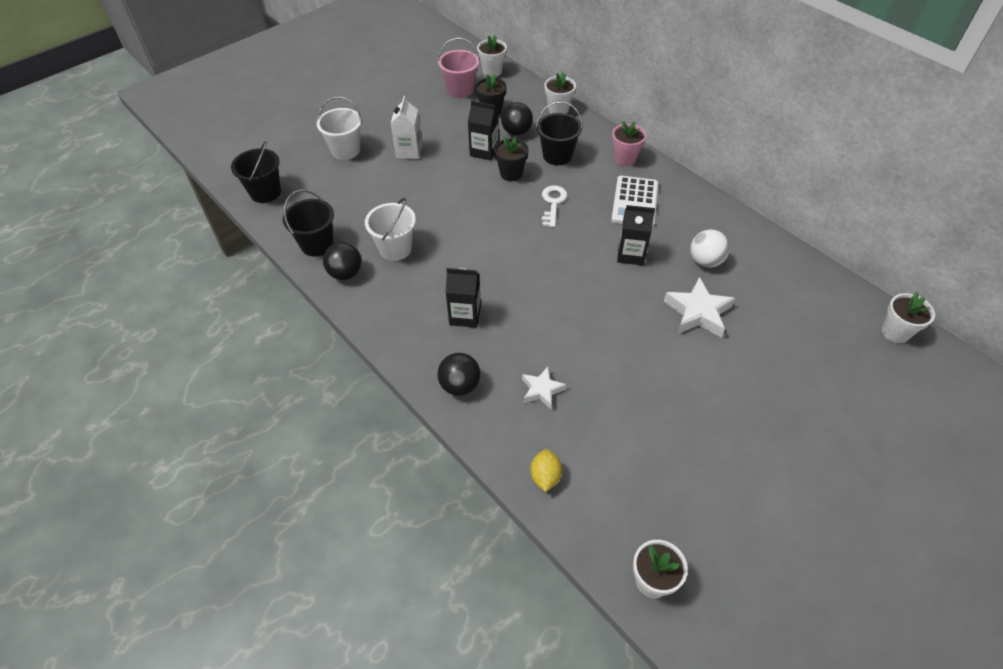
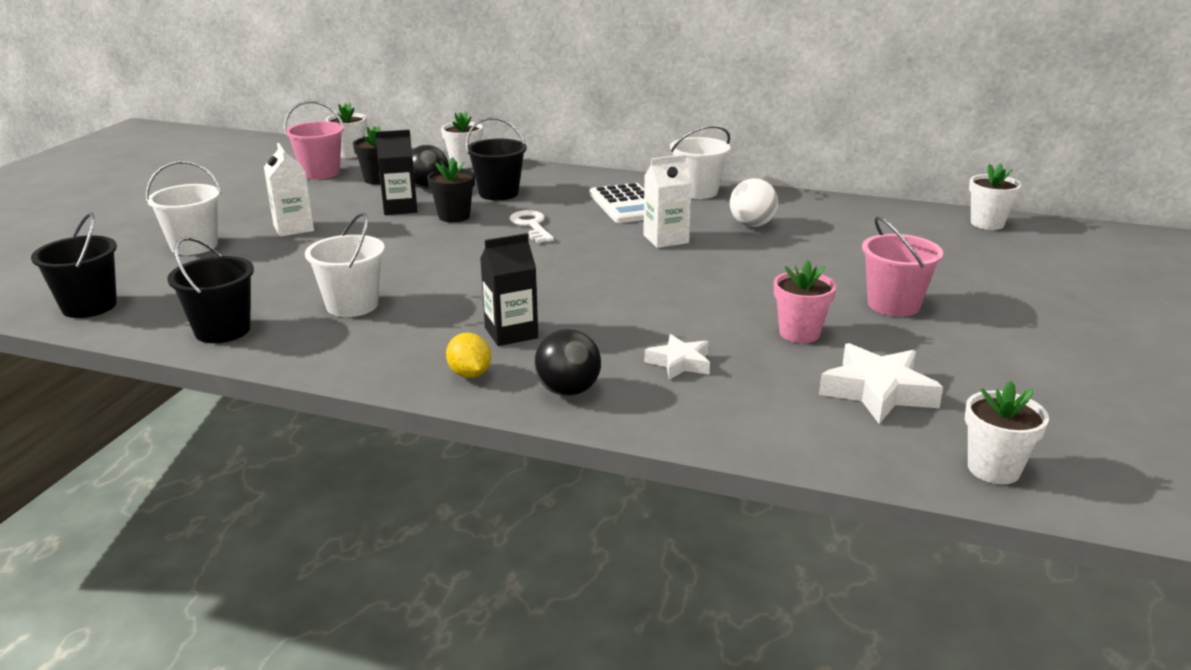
camera: 30 degrees left, 25 degrees down
(346, 273) = (295, 343): black ball -> none
(545, 476) = (766, 430): yellow lemon -> yellow lemon (470, 374)
(625, 158) = (582, 180): pink flower pot -> pink flower pot (799, 333)
(631, 254) = (666, 239): black carton -> white carton
(697, 204) = (698, 192): none -> white bucket
(698, 312) = (787, 259): white star -> white star (878, 391)
(730, 396) = (893, 305): none -> pink bucket

